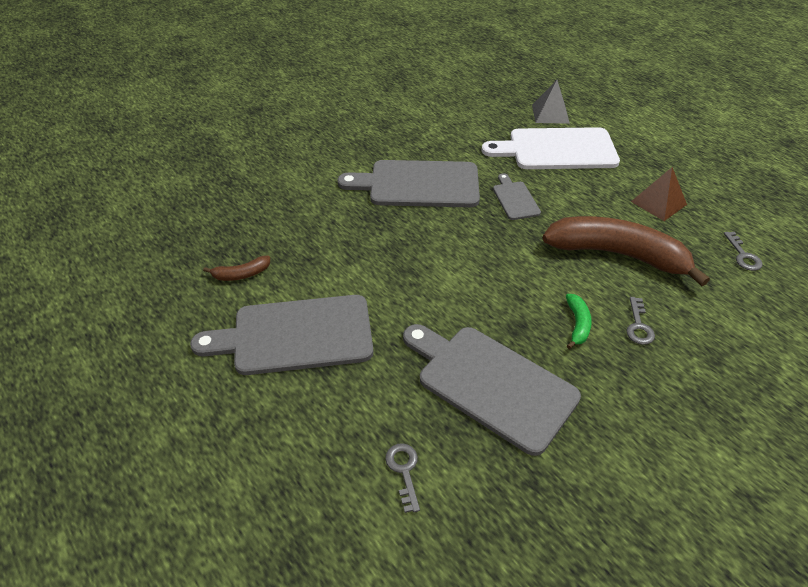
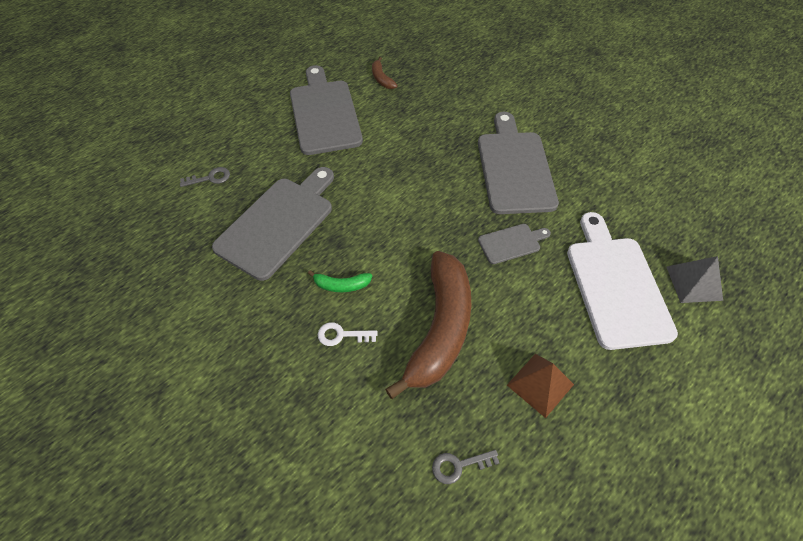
camera: 85 degrees right, 10 degrees up
(638, 326) = (341, 335): grey key -> white key

